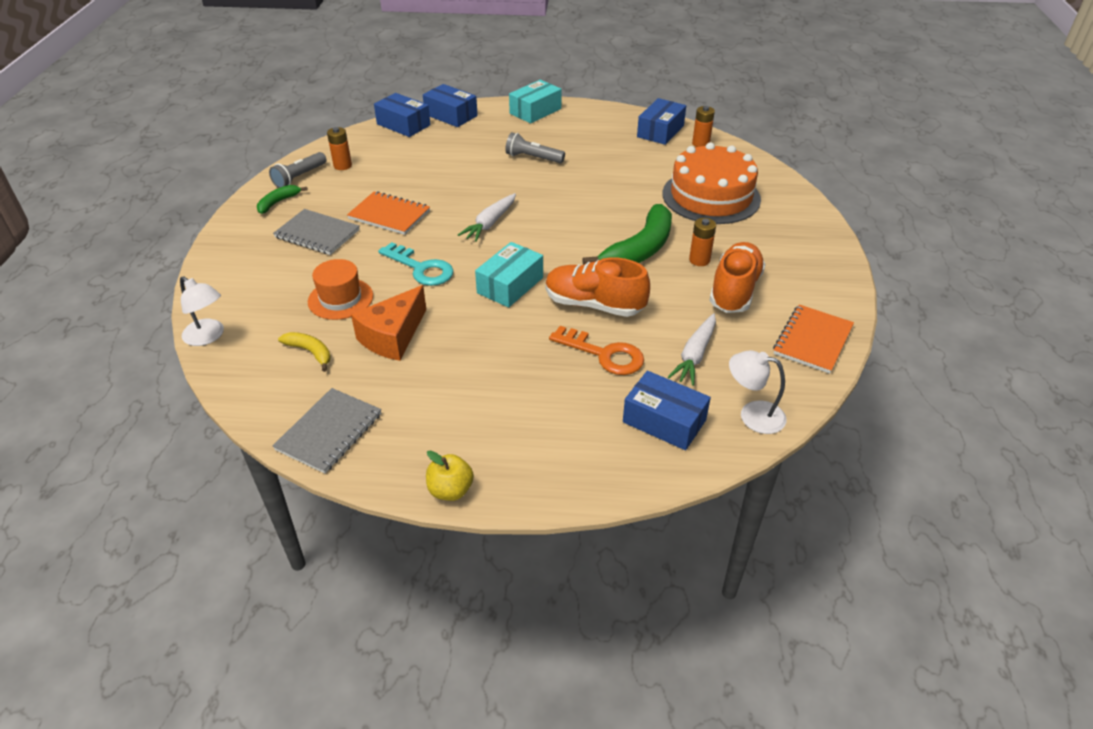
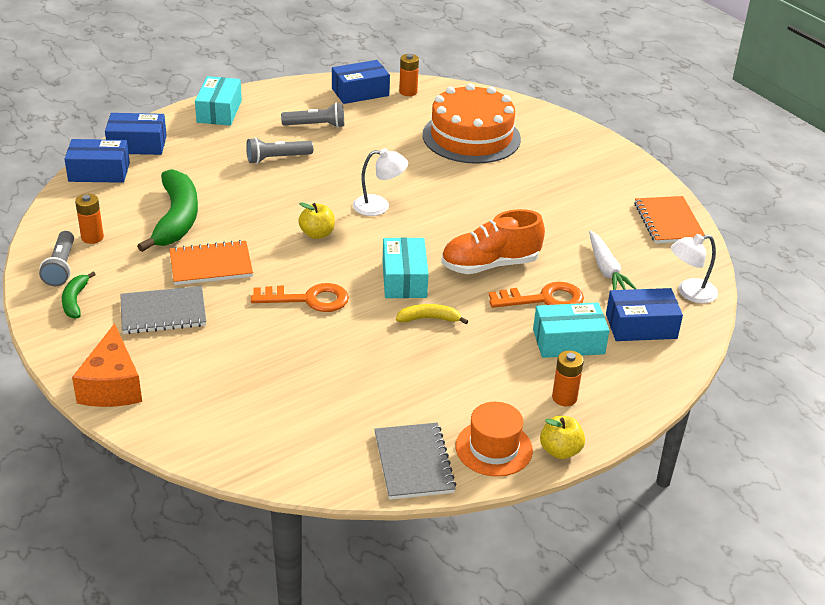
camera: 40 degrees left, 5 degrees down
(208, 337) = (191, 449): white lamp -> white lamp (379, 206)
(310, 352) = (308, 413): yellow banana -> yellow banana (429, 319)
(340, 299) = (271, 358): orange hat -> orange hat (494, 448)
(393, 337) = (363, 366): orange cheese -> orange cheese (112, 385)
(421, 268) = (308, 299): turquoise key -> orange key
(490, 223) = (317, 234): white carrot -> yellow apple
(579, 401) = (568, 342): none -> turquoise box
(593, 144) = (316, 125): none -> grey flashlight
(640, 249) = (470, 204): green banana -> green banana (176, 219)
(660, 131) = (360, 92): blue box -> blue box turned 75 degrees clockwise
(699, 260) = (524, 194): orange battery -> orange battery (564, 398)
(734, 291) = (577, 208): orange shoe -> none

